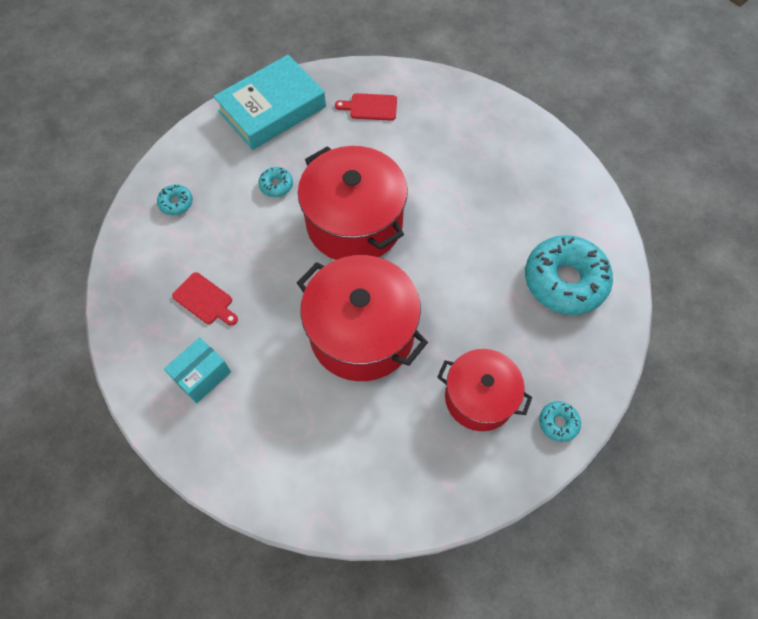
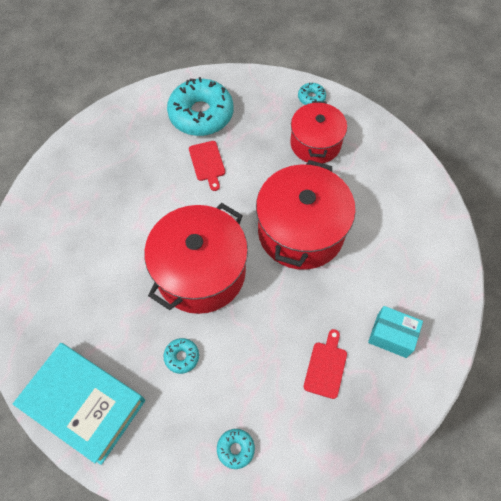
camera: 110 degrees left, 0 degrees up
(370, 107) = (59, 305): red cutting board -> red cutting board (207, 163)

